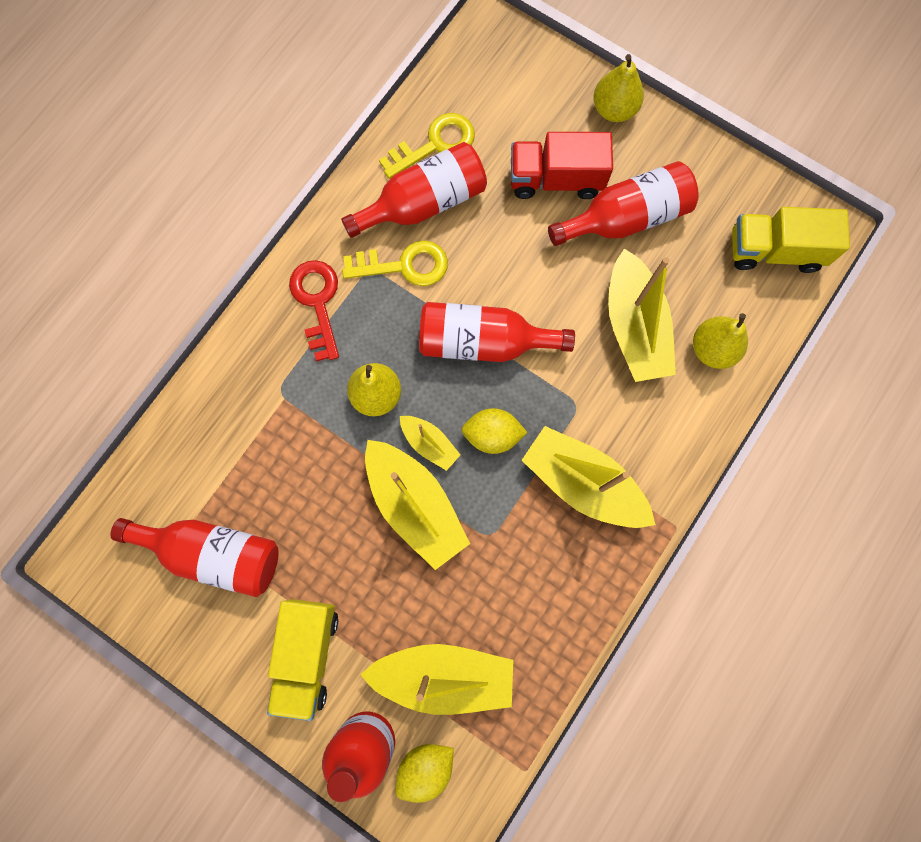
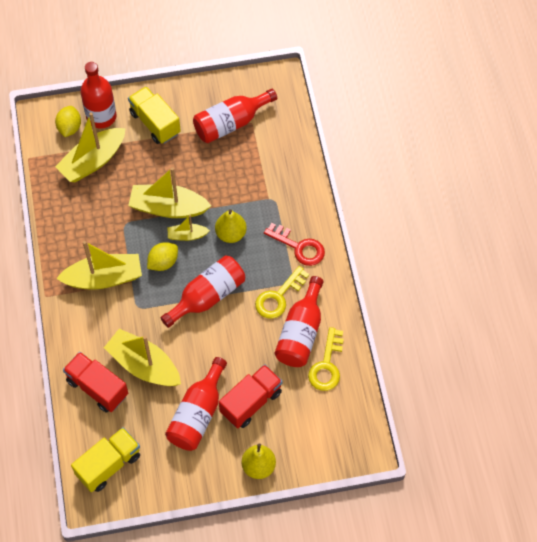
camera: 135 degrees right, 15 degrees down
(712, 349) = (97, 388): yellow pear -> red truck

